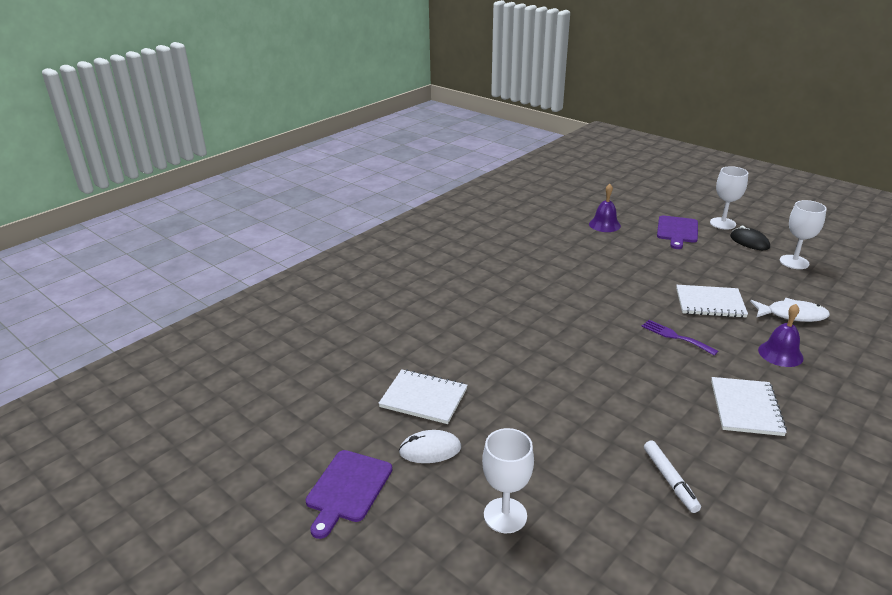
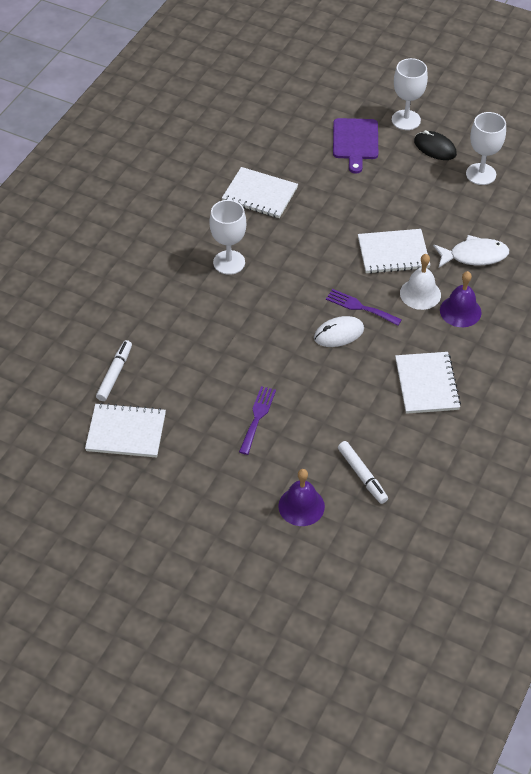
camera: 15 degrees left, 20 degrees up
(347, 489) = (85, 542): purple cutting board -> none
(428, 352) = (114, 374): none -> white marker
(430, 449) = (147, 488): white mouse -> white mouse (338, 333)
(505, 515) = (228, 538): white goblet -> white goblet (229, 262)
(559, 407) = (257, 417): none -> purple fork
(589, 252) = (260, 194): none -> white notebook
(604, 225) = (272, 144): purple bell -> purple bell (301, 506)
(737, 335) = (420, 294): none -> white bell

